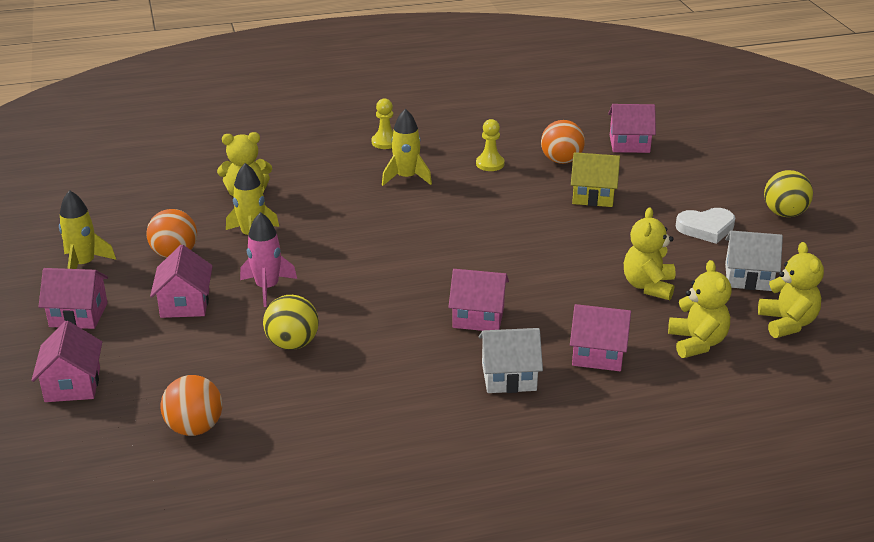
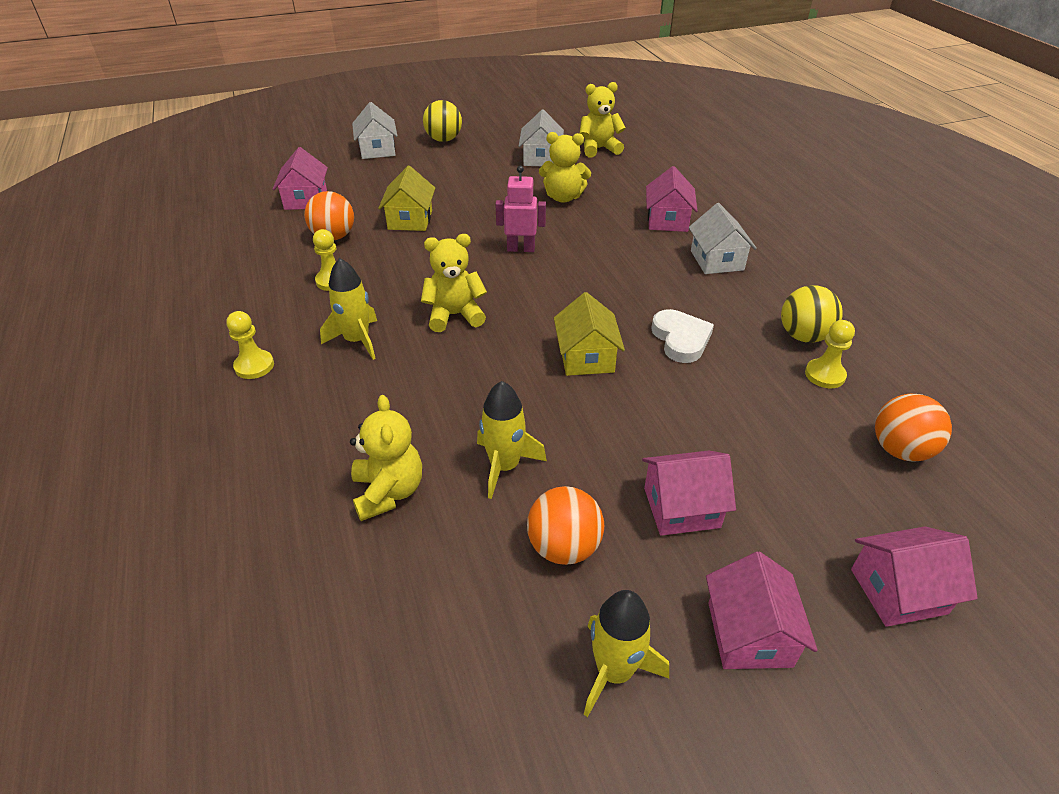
camera: 95 degrees left, 10 degrees up
(267, 288) = (624, 432): pink rocket -> none
(292, 344) = (725, 395): yellow ball -> yellow ball (803, 336)
(302, 409) = (825, 375): none -> yellow pawn
(361, 278) = (586, 357): none -> yellow house
(478, 317) = (635, 278): pink house -> none
(538, 254) = (521, 249): none -> pink robot
(697, 343) = (636, 181): yellow teddy bear -> yellow teddy bear (454, 315)
(706, 228) = (468, 170): white heart -> white heart (681, 339)
(746, 175) = (377, 150): none -> white house

